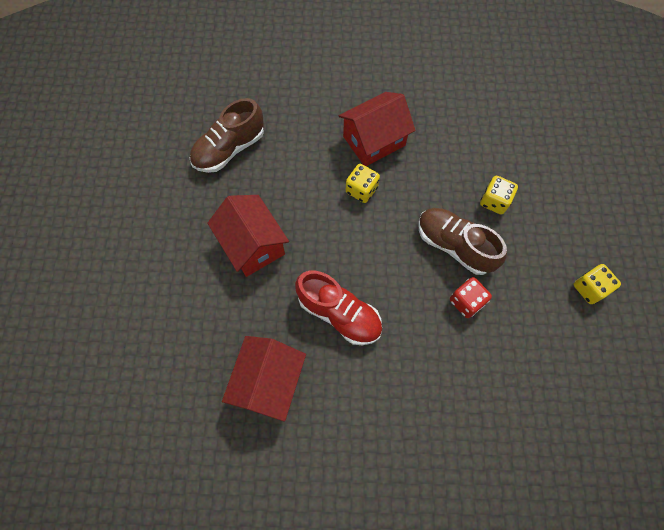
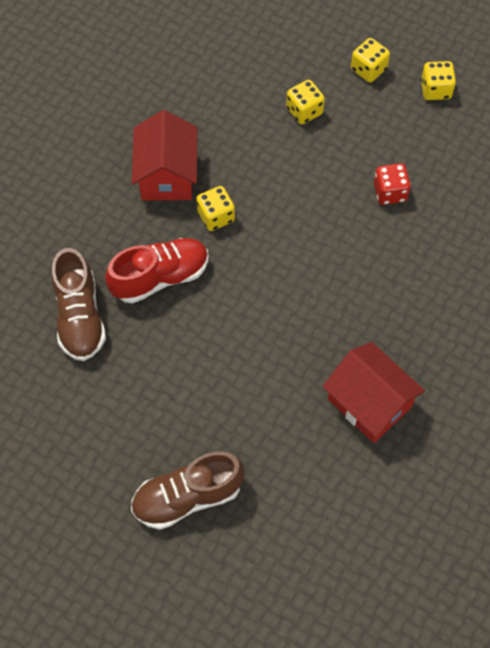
camera: 60 degrees left, 5 degrees down
(253, 245) = (212, 348): red house -> none
(339, 314) = (337, 305): red shoe -> red shoe (160, 277)
(454, 245) = (328, 170): brown shoe -> brown shoe (187, 497)
(568, 227) = (368, 69): none -> yellow dice

